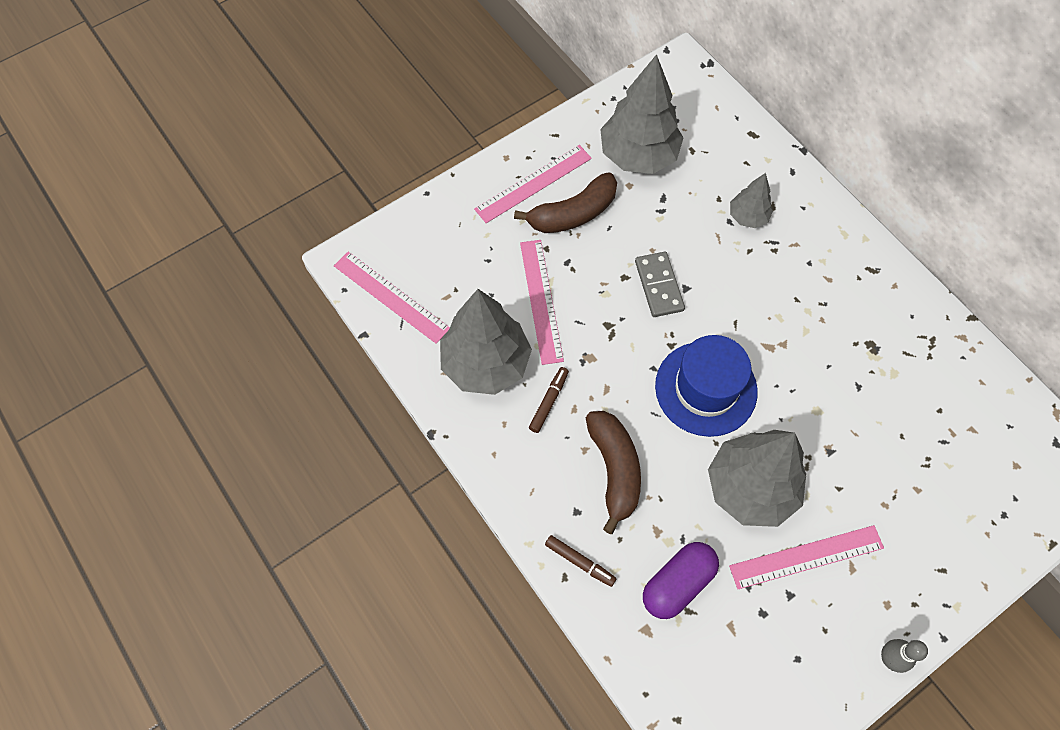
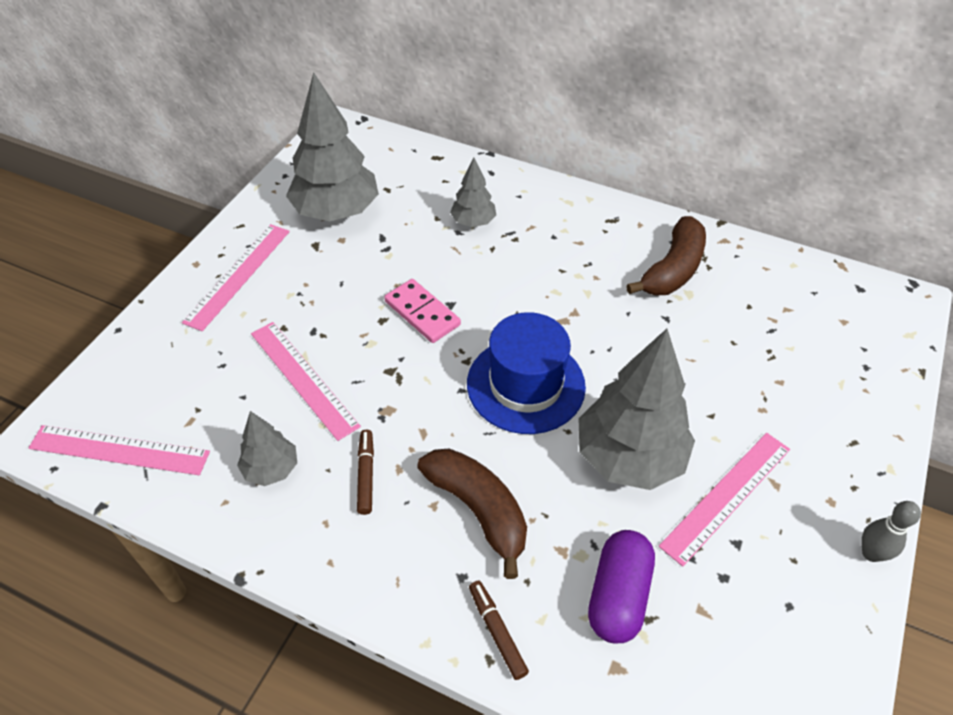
camera: 30 degrees left, 15 degrees down
(485, 363) = (271, 469): grey tree -> grey tree, size x0.51
(573, 213) = (296, 285): brown banana -> brown banana (672, 269)
(580, 562) = (497, 632): brown marker -> brown marker turned 120 degrees counterclockwise
(658, 286) = (422, 313): grey domino -> pink domino

